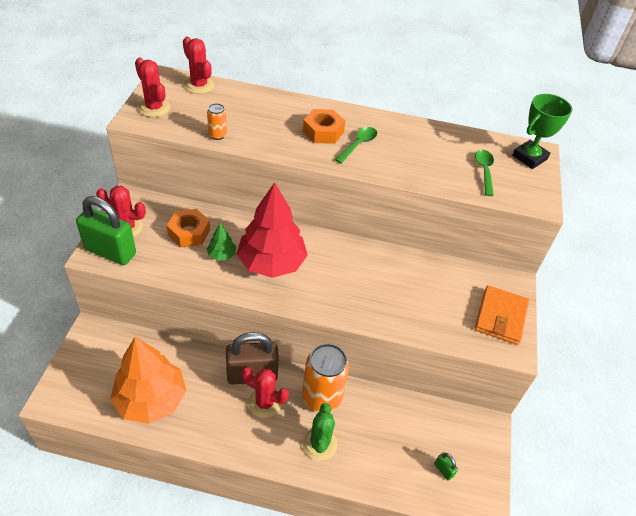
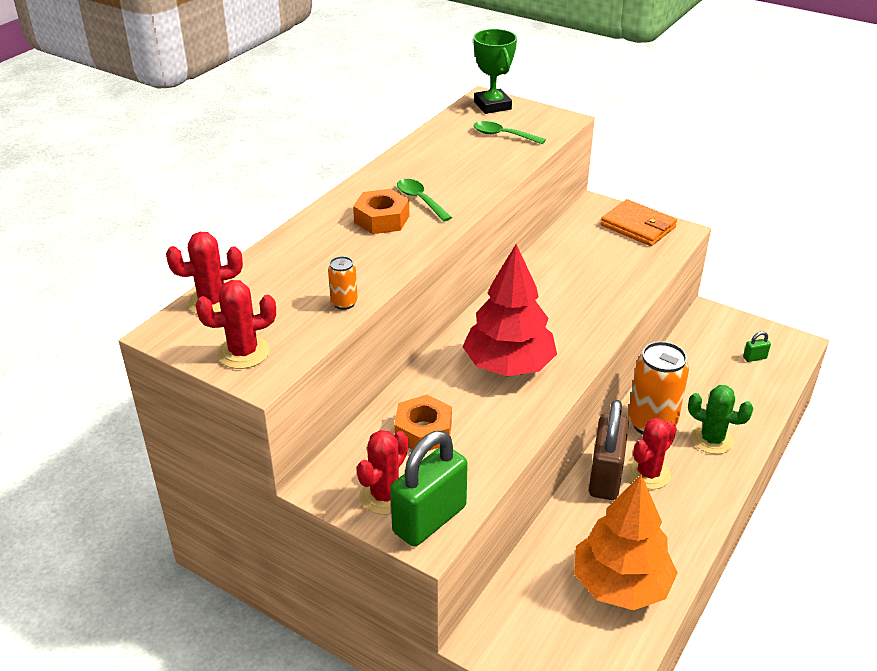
camera: 65 degrees left, 10 degrees down
(221, 255) = (478, 407): green tree -> none

